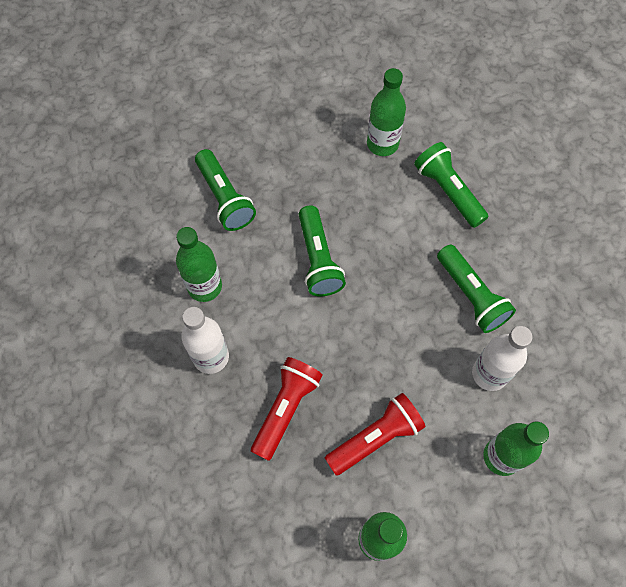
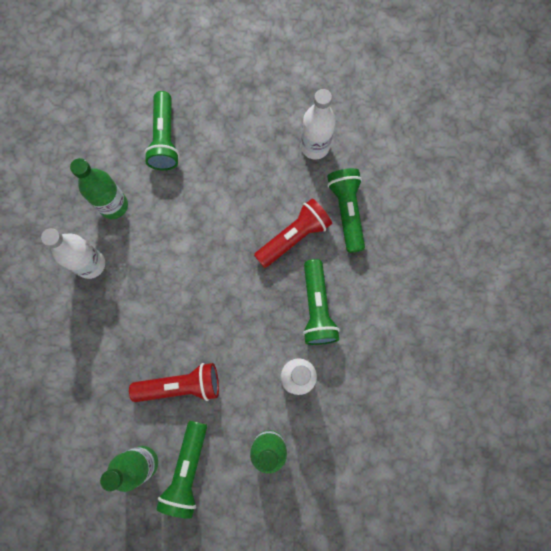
camera: 25 degrees right, 10 degrees up
(286, 409) = (126, 331): red flashlight -> red flashlight (294, 237)
(318, 259) = (211, 223): green flashlight -> green flashlight (187, 470)
(382, 144) = (315, 147): green bottle -> white bottle

